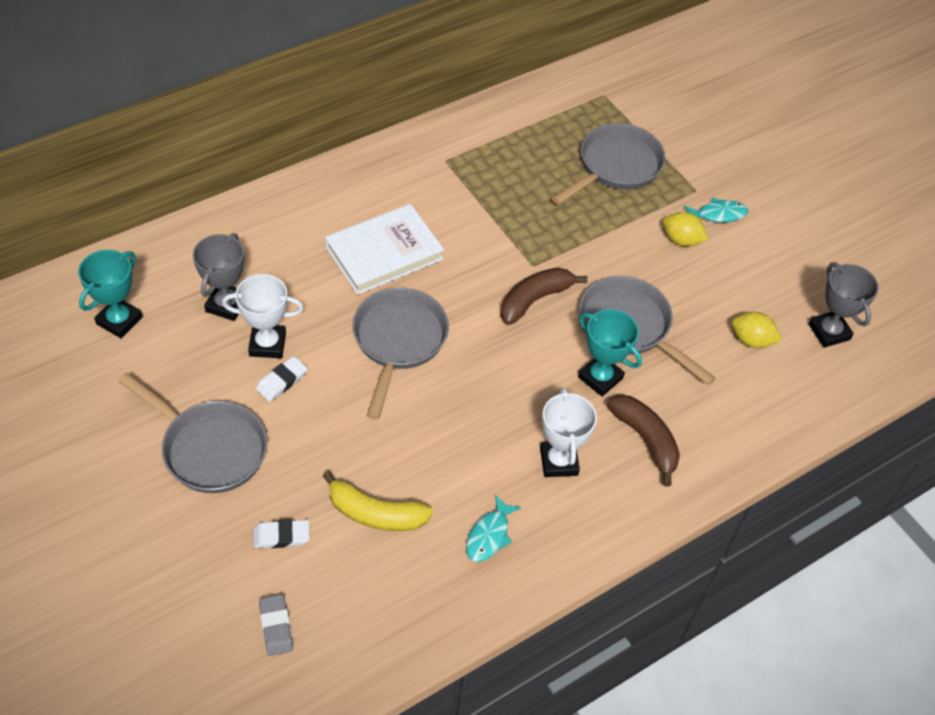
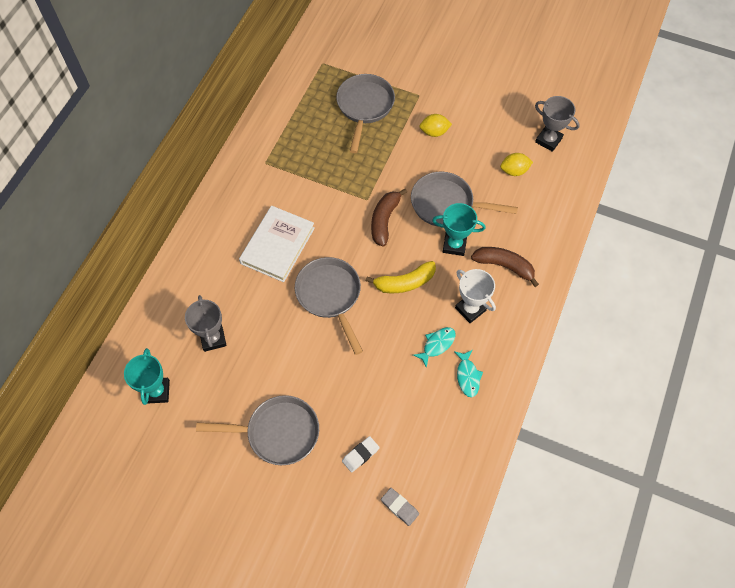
camera: 30 degrees left, 10 degrees up
(267, 344) = (257, 347): white trophy -> none
(282, 381) = (285, 364): white eraser -> none
(375, 513) = (399, 406): yellow banana -> yellow banana (404, 283)
(718, 214) = (442, 103): turquoise fish -> turquoise fish (437, 345)

